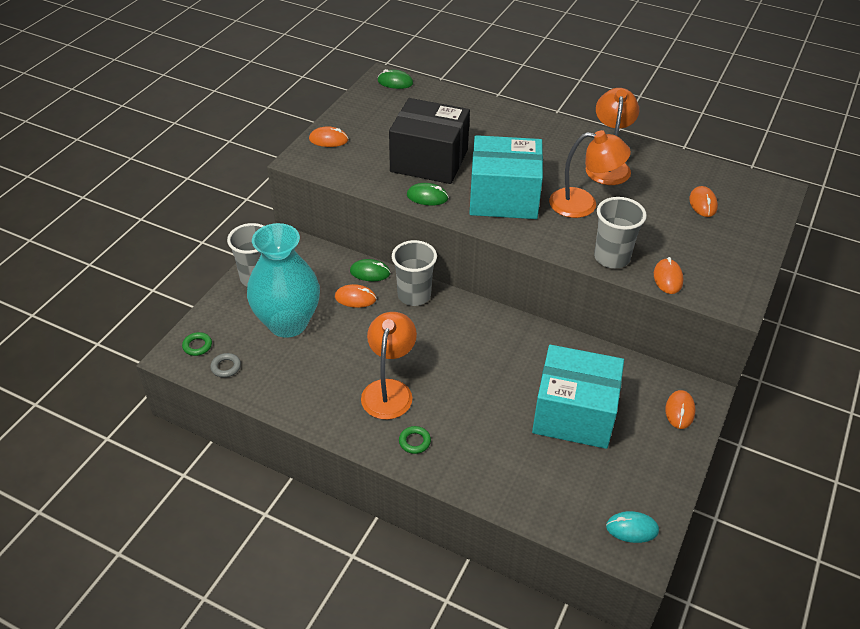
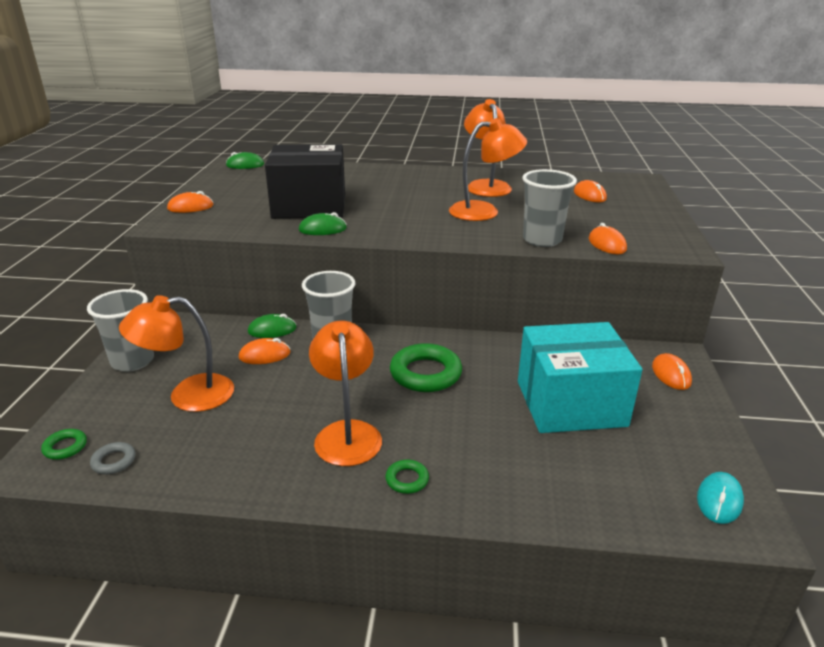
camera: 20 degrees left, 15 degrees down
(288, 323) = (188, 395): turquoise vase -> orange lamp
(473, 352) = (425, 373): none -> green ring
(504, 197) = (403, 218): turquoise box -> none
(632, 529) = (719, 500): turquoise mouse -> turquoise mouse turned 45 degrees counterclockwise

